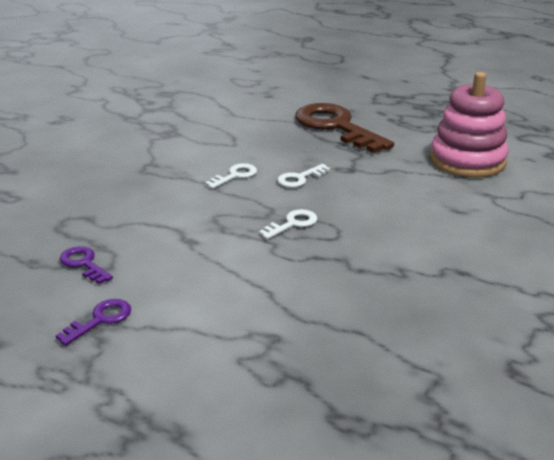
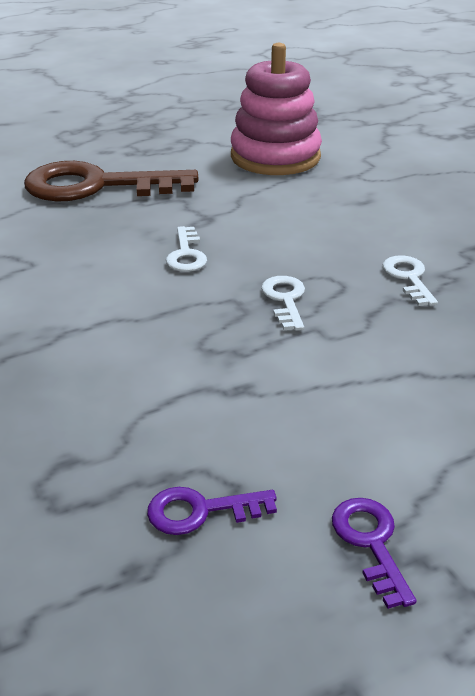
camera: 55 degrees left, 5 degrees up
(235, 176) = (117, 293): white key -> white key (408, 278)

